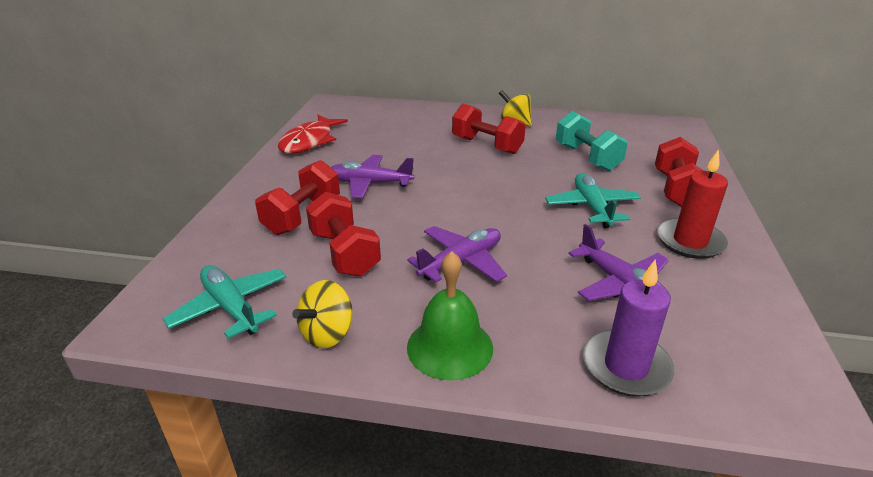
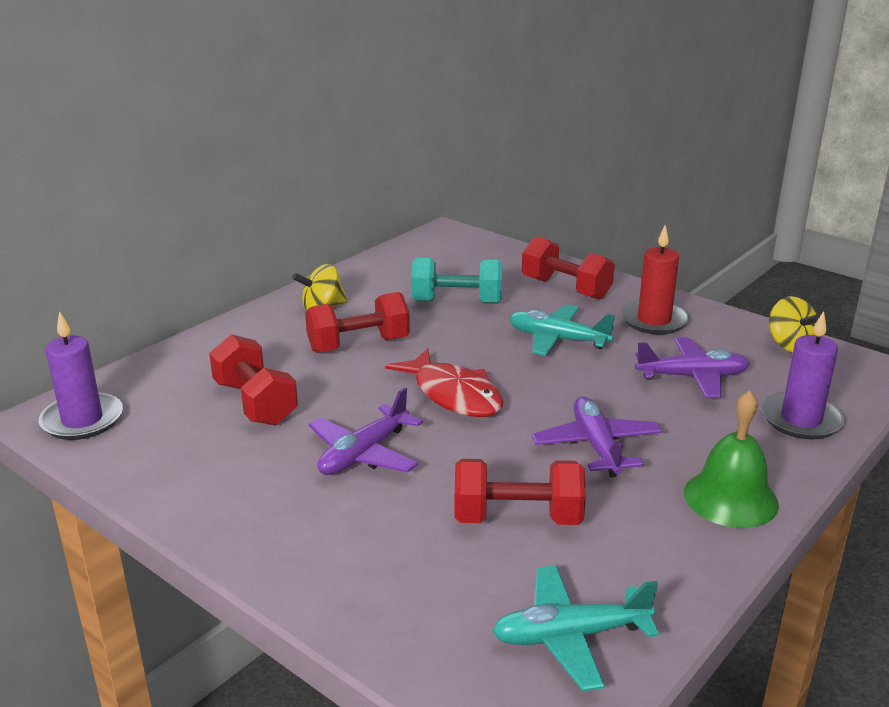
camera: 60 degrees left, 5 degrees down
(302, 216) = (396, 529): red dumbbell -> red dumbbell (255, 403)
(309, 141) = (171, 470): red fish -> red fish (453, 395)
(327, 334) = (667, 570): yellow spinning top -> yellow spinning top (789, 345)
(334, 110) = (82, 420): none -> purple candle

